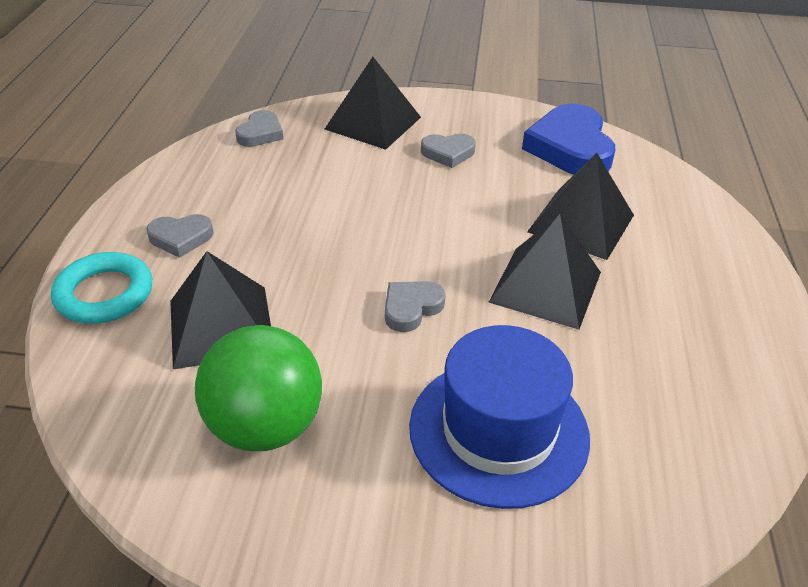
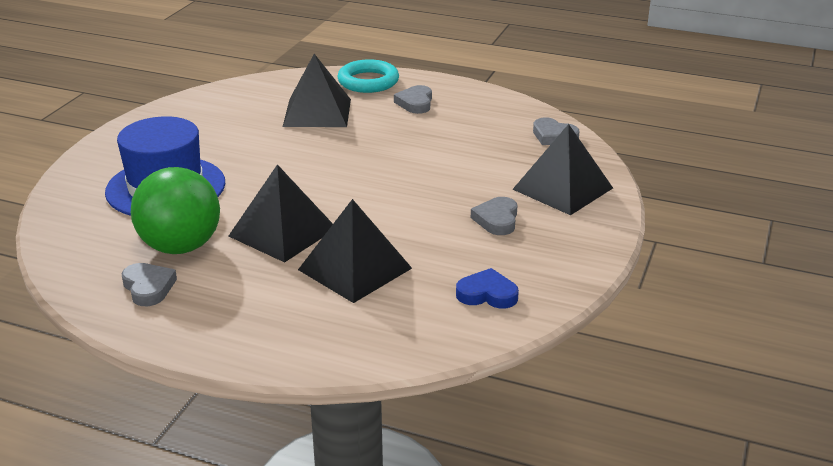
camera: 105 degrees right, 10 degrees down
(265, 426) = (226, 121): green ball -> green ball (181, 246)
(411, 308) = (294, 174): grey heart -> grey heart (148, 287)
(570, 148) = (487, 294): blue heart -> blue heart, size x0.53

